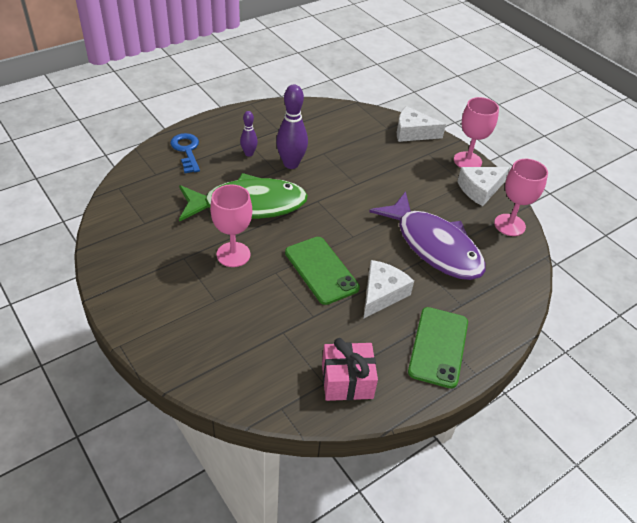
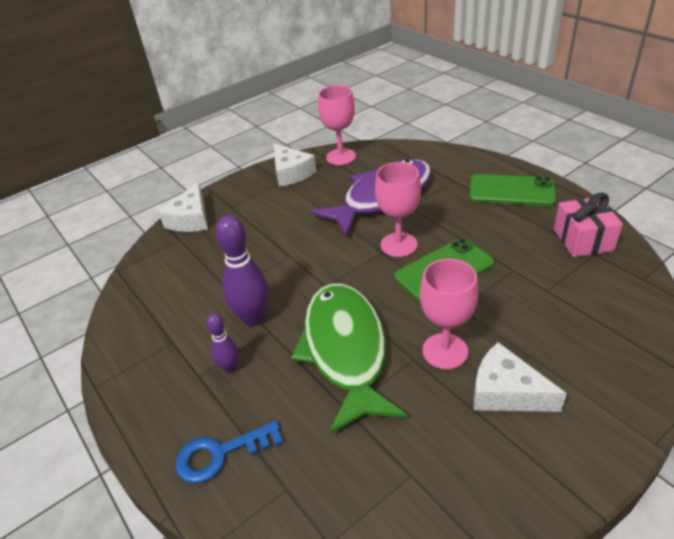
camera: 85 degrees left, 5 degrees down
(382, 294) = (461, 226): white cheese -> white cheese (506, 392)
(467, 161) = (244, 181): pink goblet -> pink goblet (398, 245)

